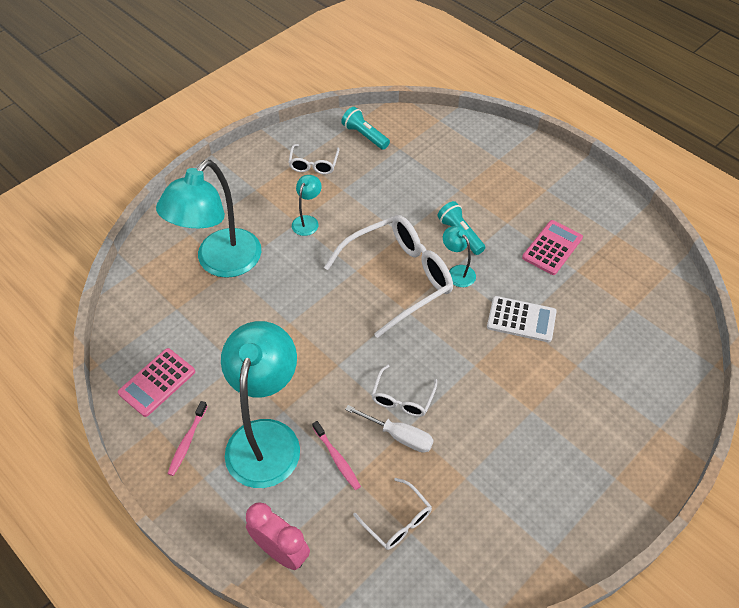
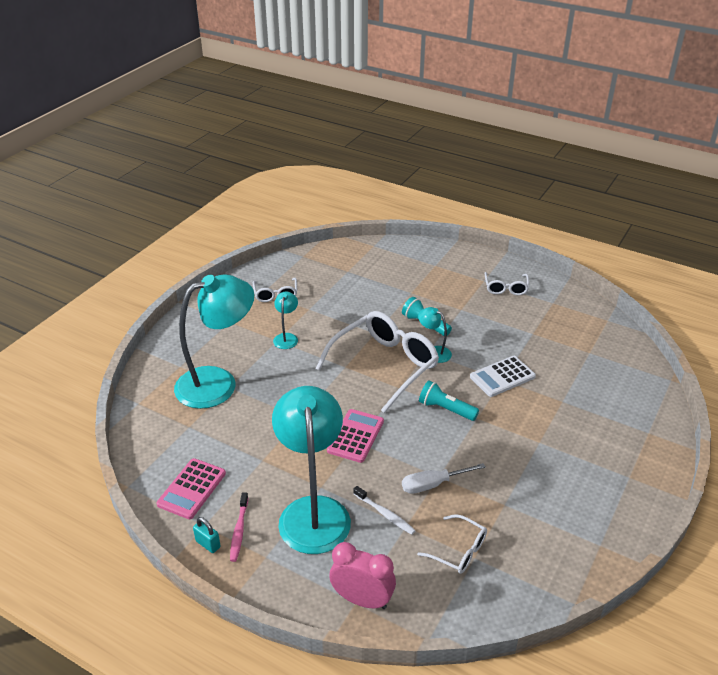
camera: 15 degrees left, 15 degrees down
(153, 449) = (208, 544): none -> turquoise padlock
(221, 263) = (218, 383): turquoise lamp -> turquoise lamp turned 135 degrees counterclockwise
(337, 458) = (385, 514): pink toothbrush -> white toothbrush
(365, 136) = (313, 266): turquoise flashlight -> turquoise flashlight (446, 409)
(399, 435) = (433, 484): white screwdriver -> white screwdriver turned 150 degrees clockwise
(402, 398) = (424, 455): white glasses -> white glasses (506, 288)
(521, 319) = (502, 377): white calculator -> white calculator turned 150 degrees clockwise
(552, 248) = (506, 321): pink calculator -> pink calculator (355, 436)

